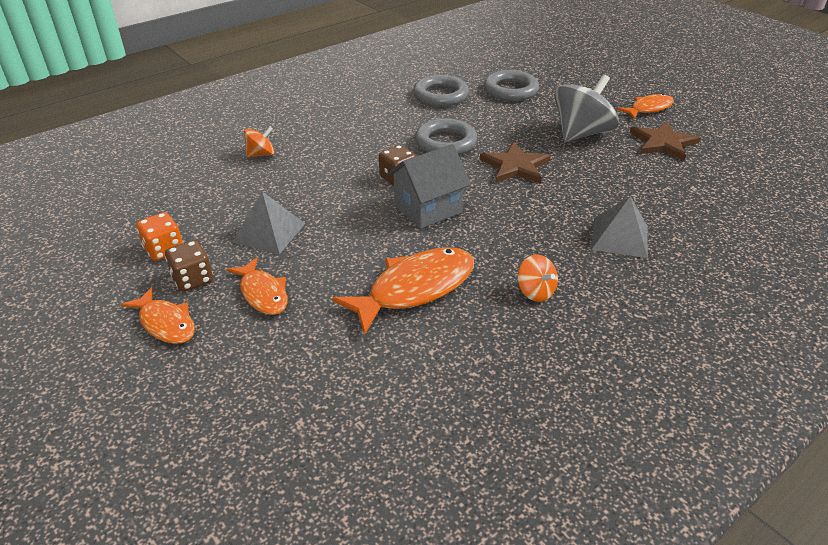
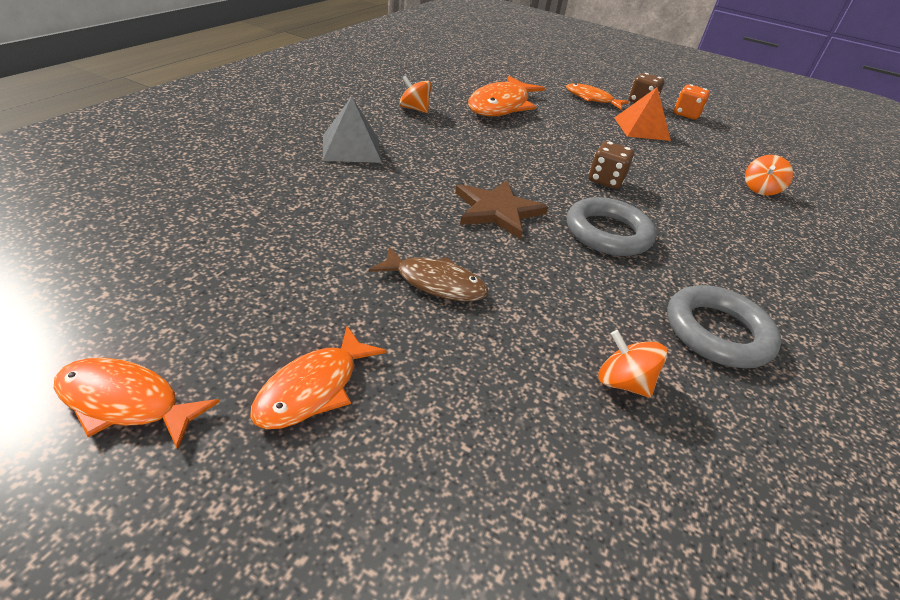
camera: 150 degrees right, 0 degrees up
(165, 323) = (620, 86): orange fish -> orange fish (125, 402)
(269, 232) = (641, 128): grey pyramid -> orange pyramid
(427, 209) = (546, 155): grey house -> none
(510, 90) = (622, 382): grey ring -> orange spinning top
(581, 133) = (435, 283): grey spinning top -> brown fish
(663, 143) = (290, 286): brown star -> none

